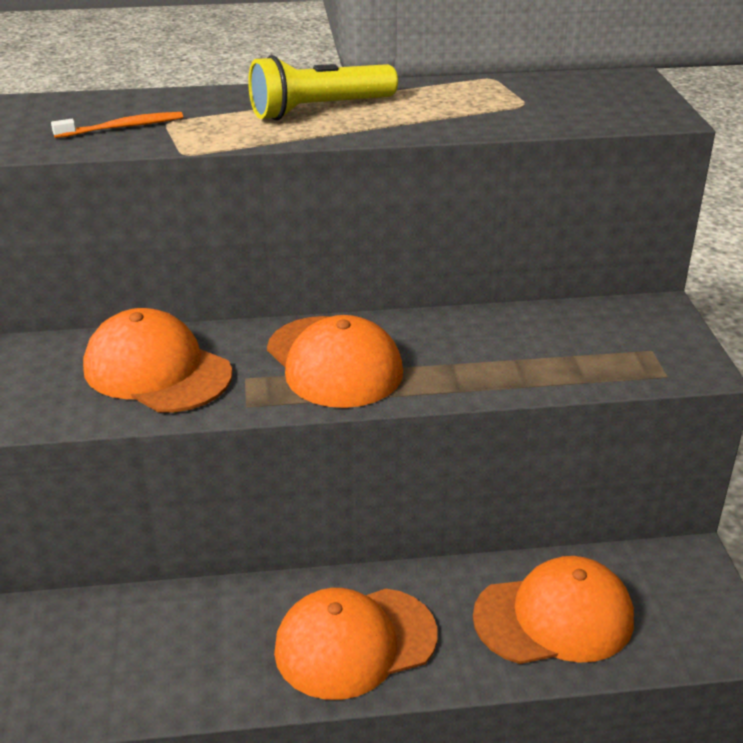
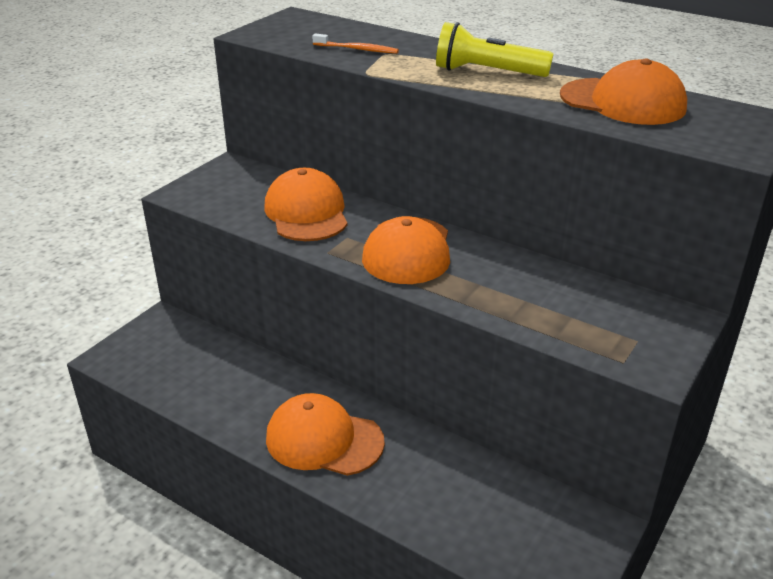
camera: 40 degrees right, 0 degrees up
(554, 617) = (458, 500): orange cap -> orange cap (623, 102)

